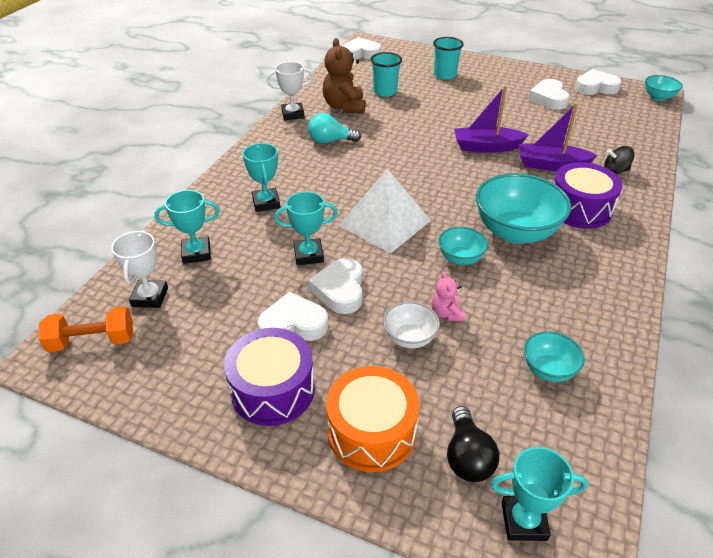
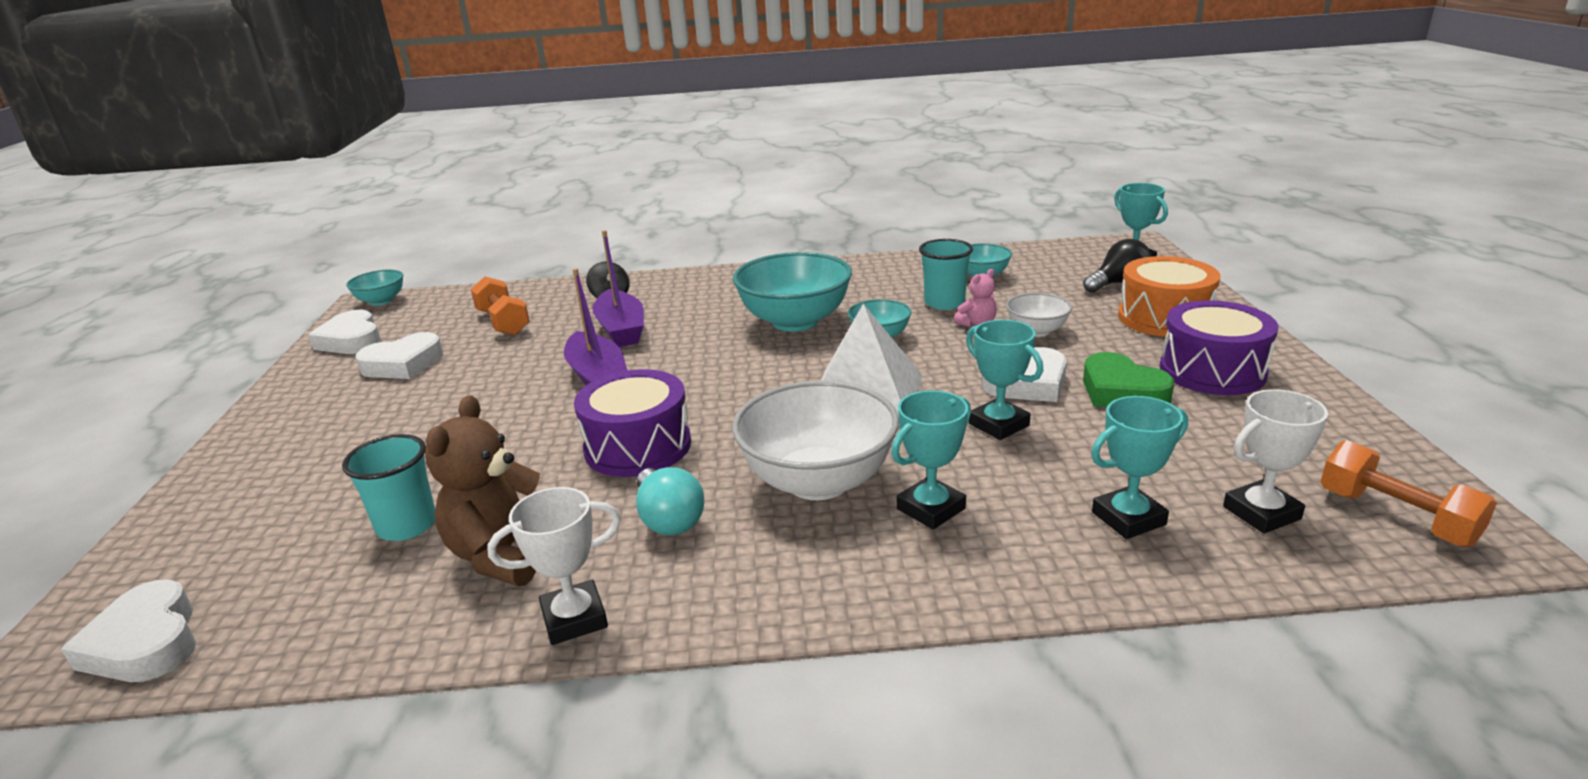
camera: 115 degrees left, 15 degrees down
(196, 253) = (1128, 518): turquoise trophy -> turquoise trophy turned 75 degrees counterclockwise
(293, 114) = (574, 619): white trophy -> white trophy turned 75 degrees counterclockwise
(293, 325) = (1121, 391): white heart -> green heart
(318, 182) = (818, 481): none -> white bowl
(344, 107) = (504, 555): brown teddy bear -> brown teddy bear turned 135 degrees clockwise
(445, 75) = (304, 476): turquoise cup -> turquoise cup (944, 303)
(579, 209) = (713, 301): purple drum -> purple drum (638, 446)
(592, 130) = (503, 322): none -> orange dumbbell

